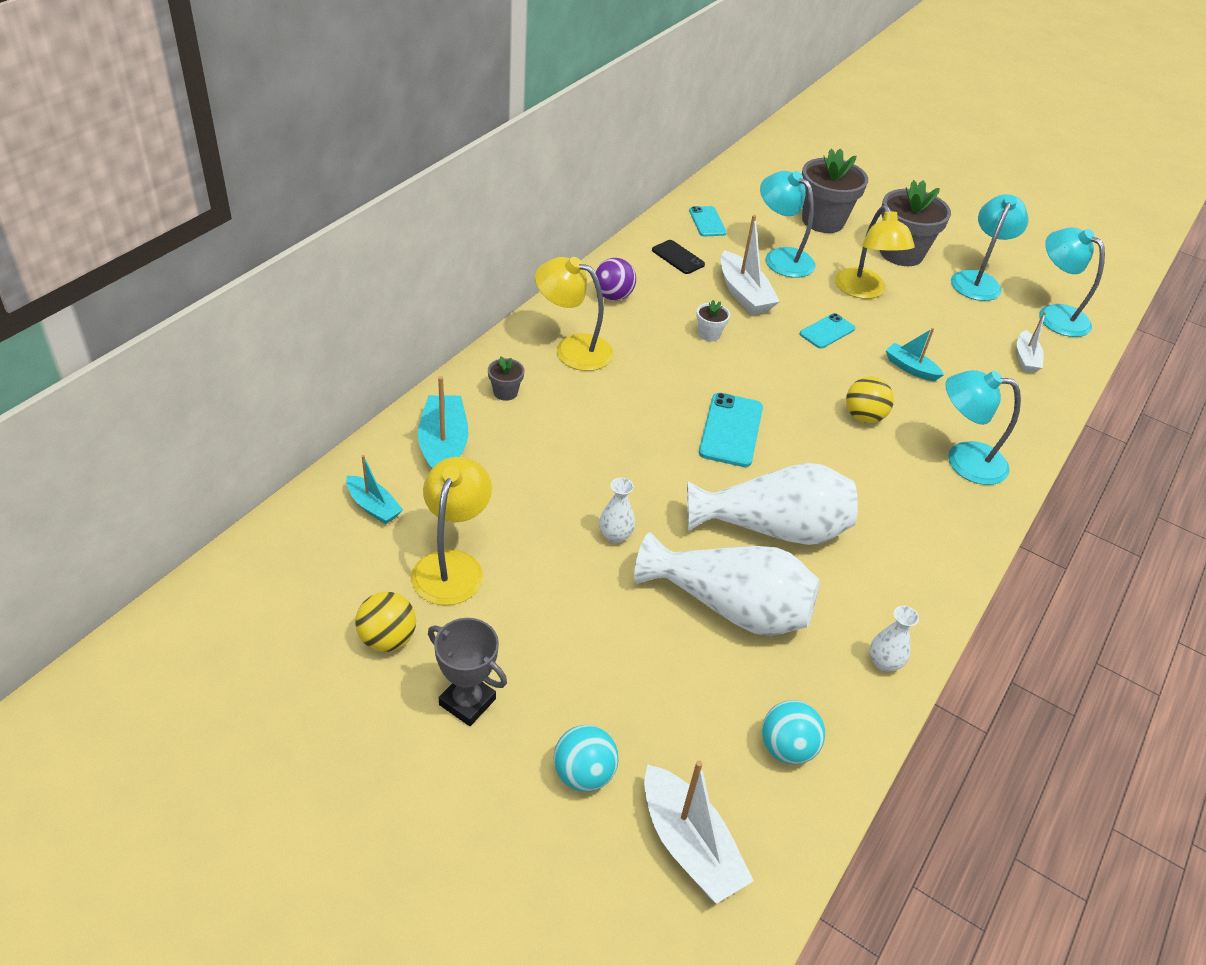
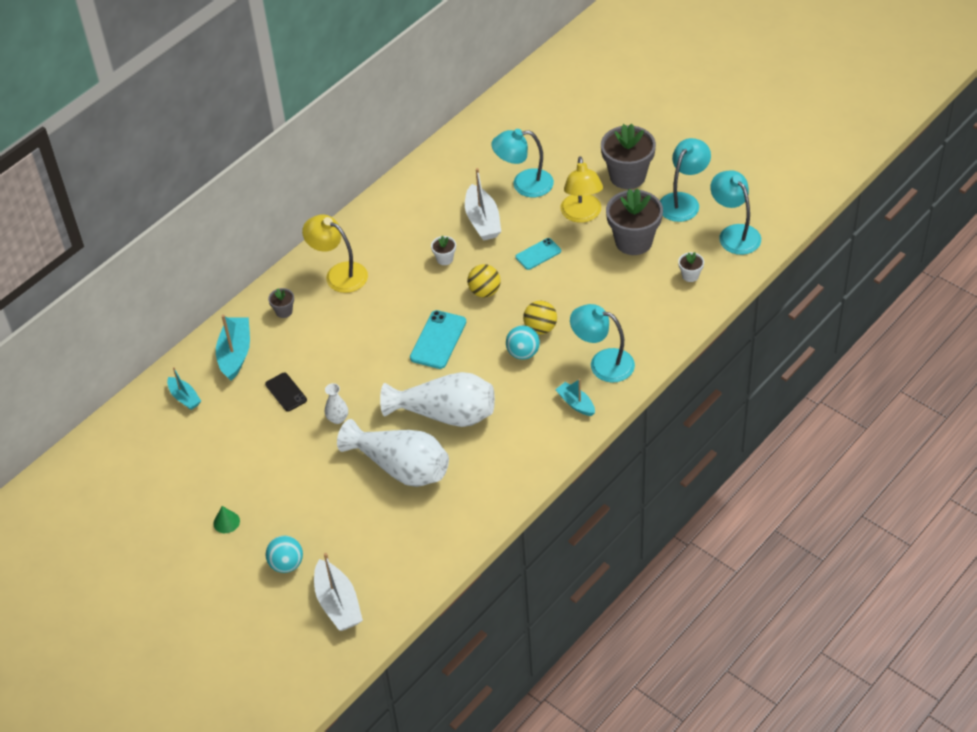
camera: 15 degrees right, 5 degrees up
(387, 639) = (184, 484): yellow ball -> yellow ball (484, 291)
(452, 565) = (229, 438): yellow lamp -> none
(467, 702) = (226, 522): grey trophy -> green cone
(613, 296) = (379, 226): purple ball -> none
(678, 257) = (439, 187): black phone -> black phone (286, 392)
(707, 222) = (473, 150): turquoise phone -> none
(781, 258) = (524, 184): turquoise lamp -> turquoise lamp turned 60 degrees counterclockwise
(786, 748) = (410, 554): turquoise ball -> turquoise ball (523, 353)
(823, 221) = (572, 145): grey flower pot -> grey flower pot (633, 241)
(884, 662) = (490, 505): white vase -> none
(910, 368) = (592, 286): turquoise boat -> turquoise boat (576, 403)
(1025, 358) = (690, 275): white boat -> white flower pot

